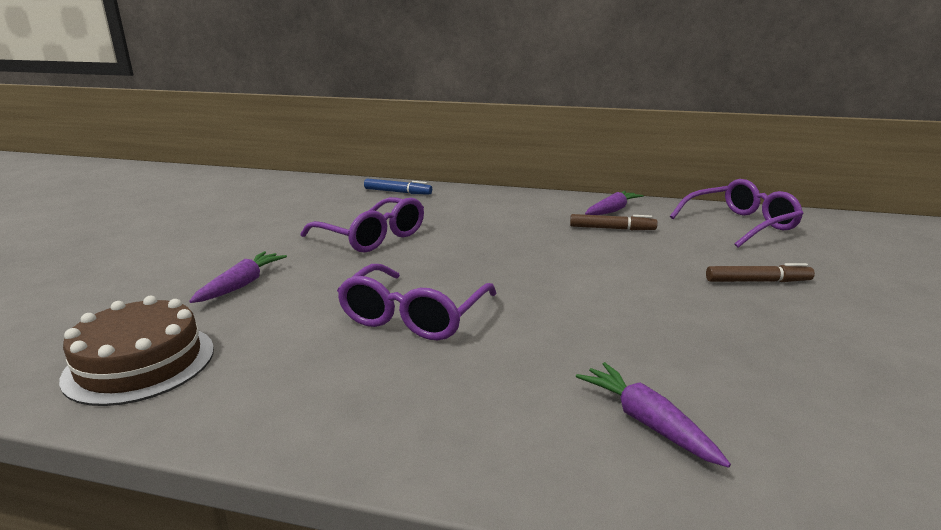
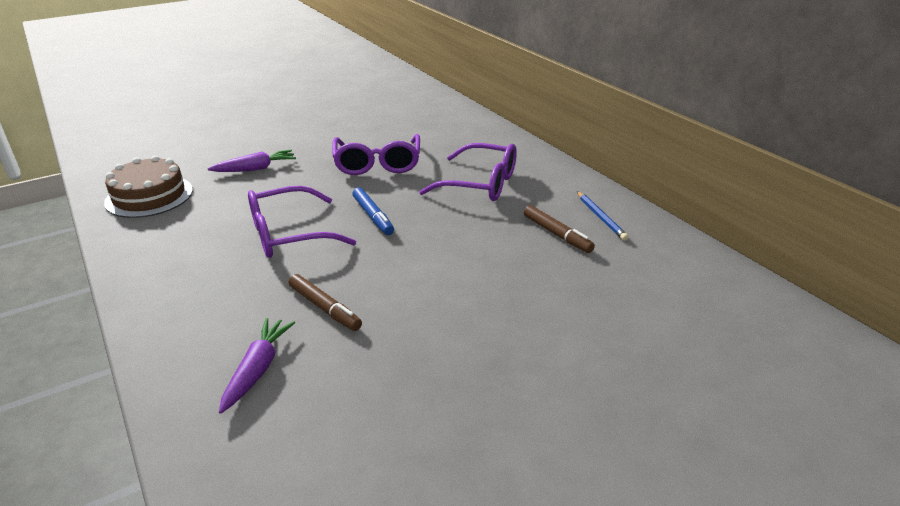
camera: 45 degrees right, 10 degrees up
(398, 192) = (470, 129): blue marker -> blue marker (373, 216)
(612, 210) = (601, 217): purple carrot -> blue pencil
(739, 225) = (691, 289): purple glasses -> purple glasses (479, 184)
(757, 281) = (559, 342): brown marker -> brown marker (325, 308)

